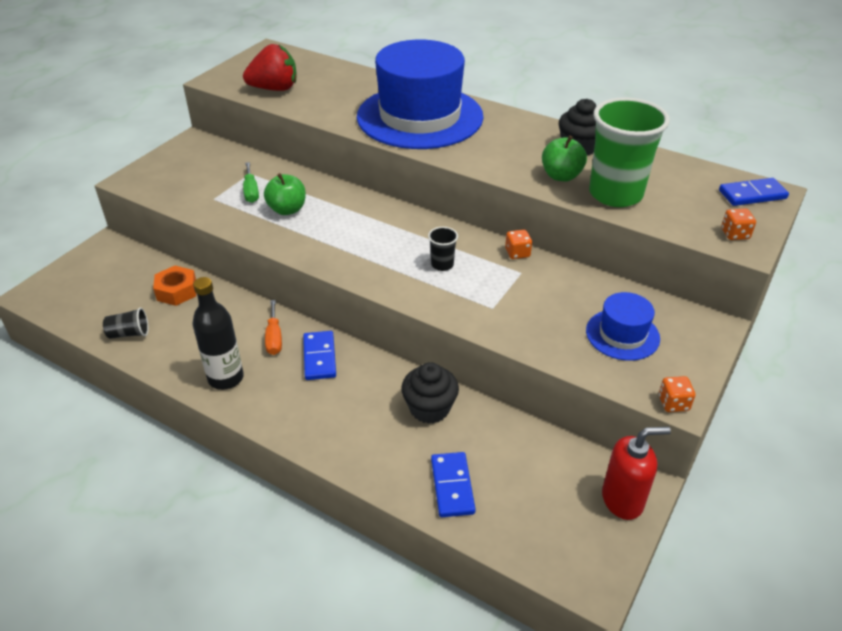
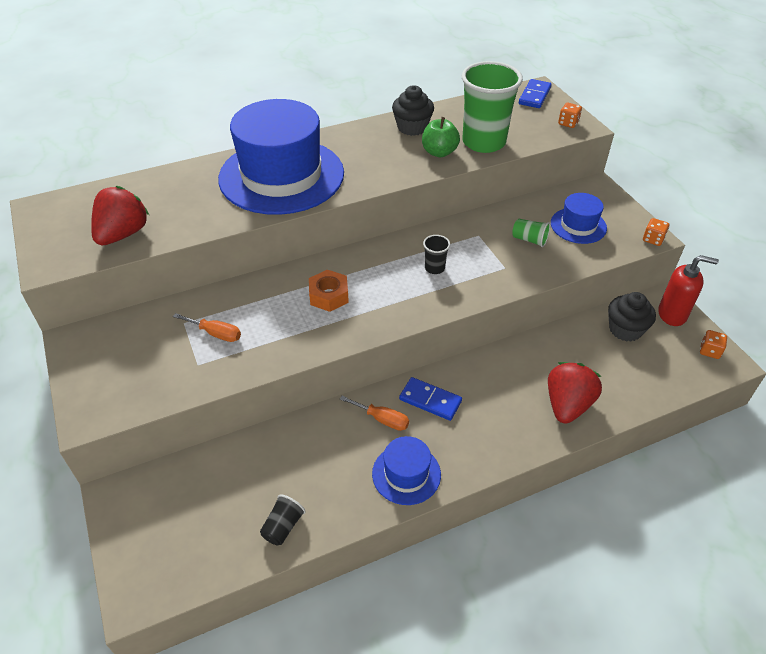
camera: 55 degrees left, 5 degrees up
(177, 291) = (253, 464): orange nut -> orange nut (329, 296)
(226, 378) = (406, 474): black bottle -> blue hat
(251, 191) = (216, 333): green screwdriver -> orange screwdriver
(287, 209) = (271, 322): green apple -> none
(395, 456) = (567, 405): none -> red strawberry
(429, 408) = (533, 363): black cupcake -> black cupcake (625, 329)
(452, 486) = (614, 388): blue domino -> none
(517, 253) = (455, 226): orange dice -> orange dice (709, 351)
(555, 308) = (529, 240): none -> green cup
(622, 500) = (672, 314): red soap dispenser -> red soap dispenser turned 75 degrees clockwise

